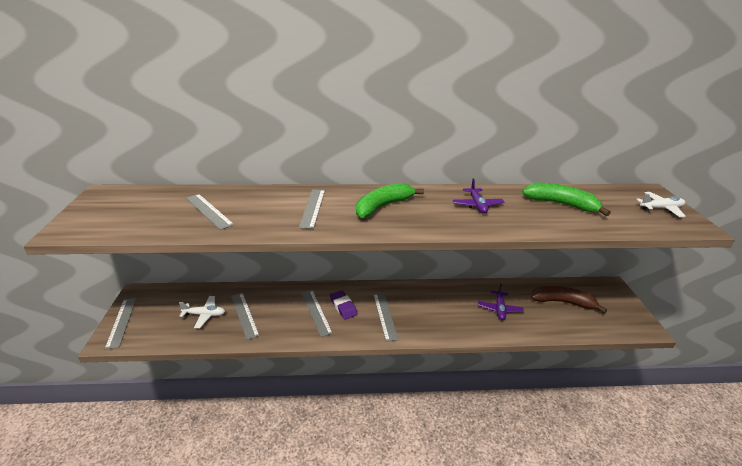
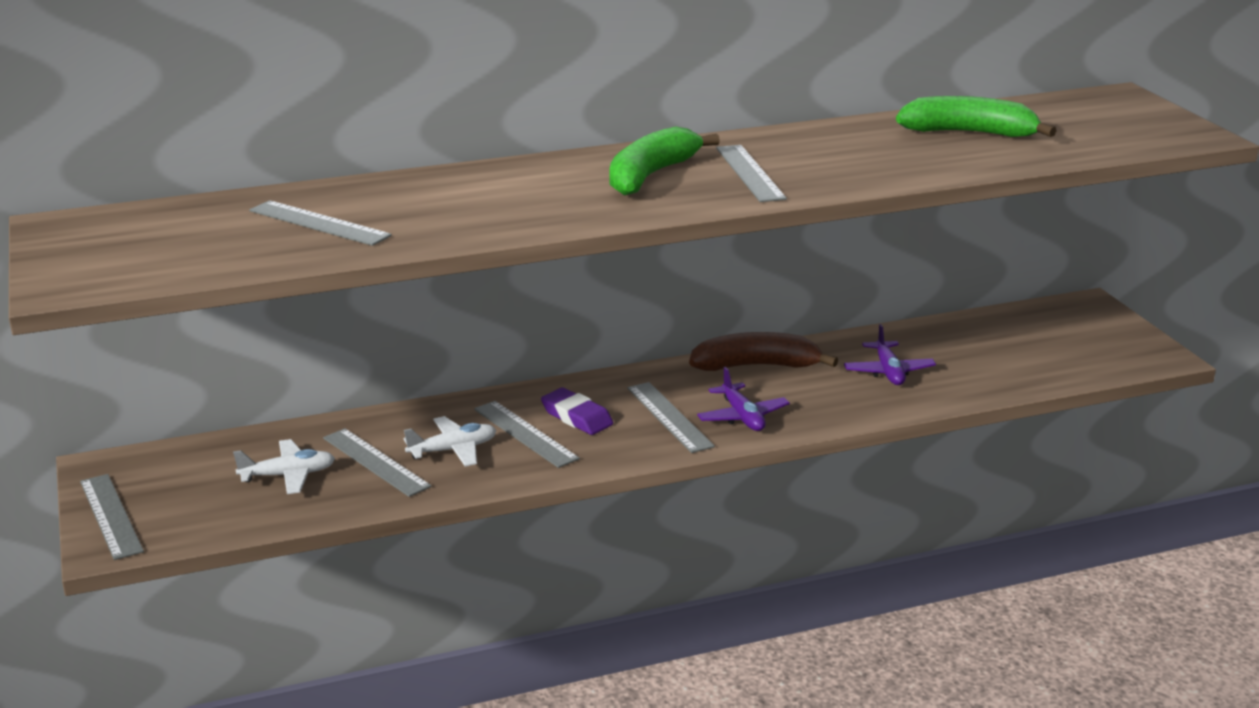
camera: 15 degrees left, 5 degrees down
(312, 208) = (518, 193): grey ruler -> grey ruler (749, 173)
(477, 205) = (822, 152): purple plane -> purple plane (742, 417)
(562, 302) = (1004, 343): brown banana -> brown banana (756, 366)
(661, 208) = (1139, 118): white plane -> white plane (453, 450)

